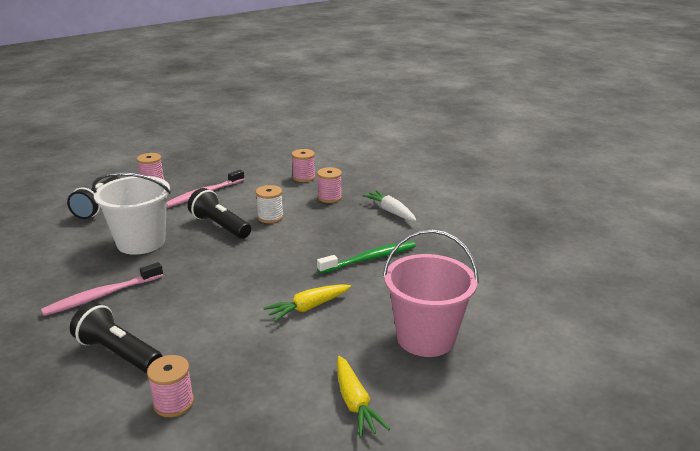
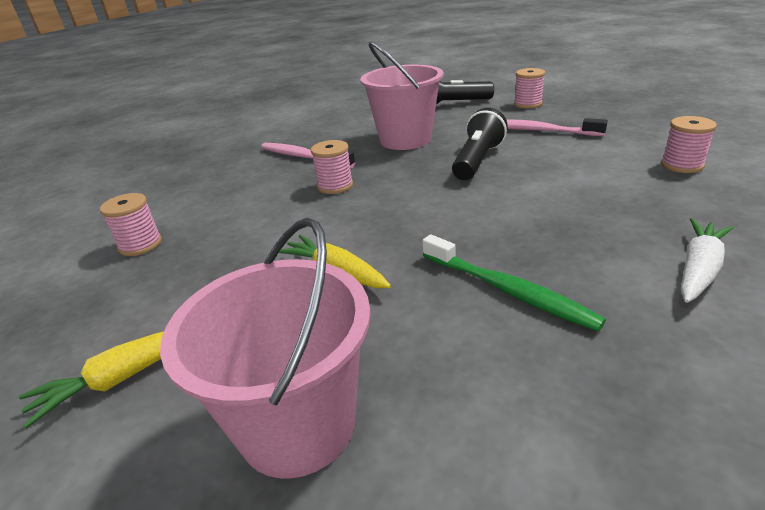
camera: 75 degrees right, 5 degrees up
(118, 353) = (217, 194): black flashlight -> none
(141, 242) = (405, 140): white bucket -> pink bucket
(270, 217) = (534, 179): white spool -> none
(329, 197) = (653, 201): pink spool -> pink spool (335, 186)

